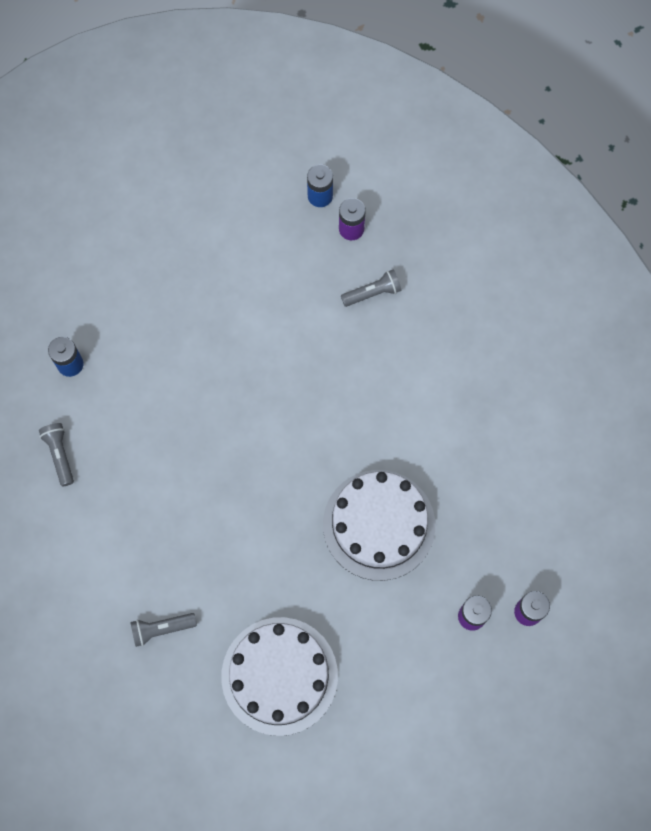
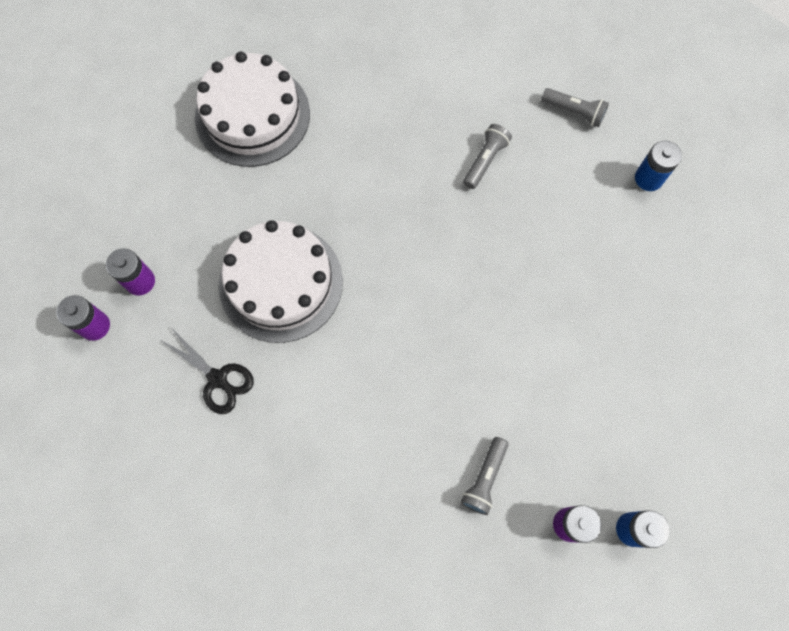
camera: 135 degrees right, 0 degrees up
(162, 629) = (368, 71): grey flashlight -> grey flashlight (485, 161)
(477, 498) = (217, 379): none -> black scissors

